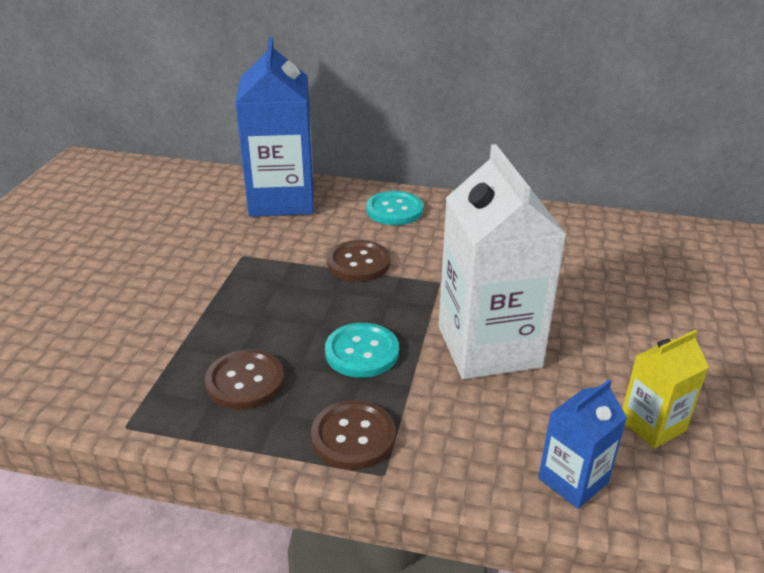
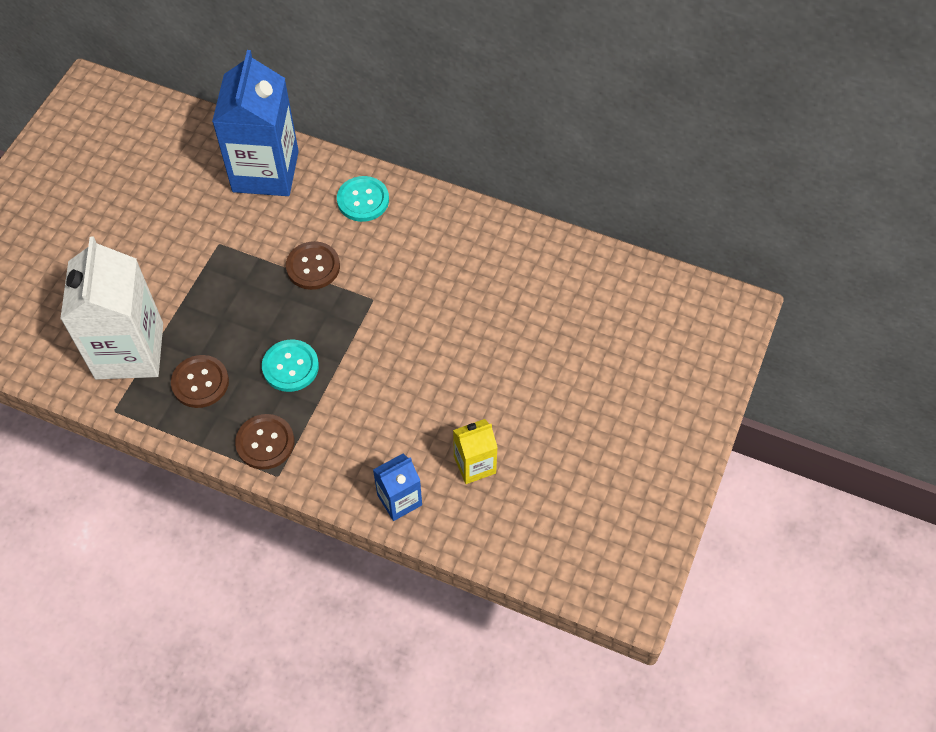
camera: 10 degrees right, 25 degrees up
(489, 346) = (387, 375): white carton -> white carton (129, 351)

